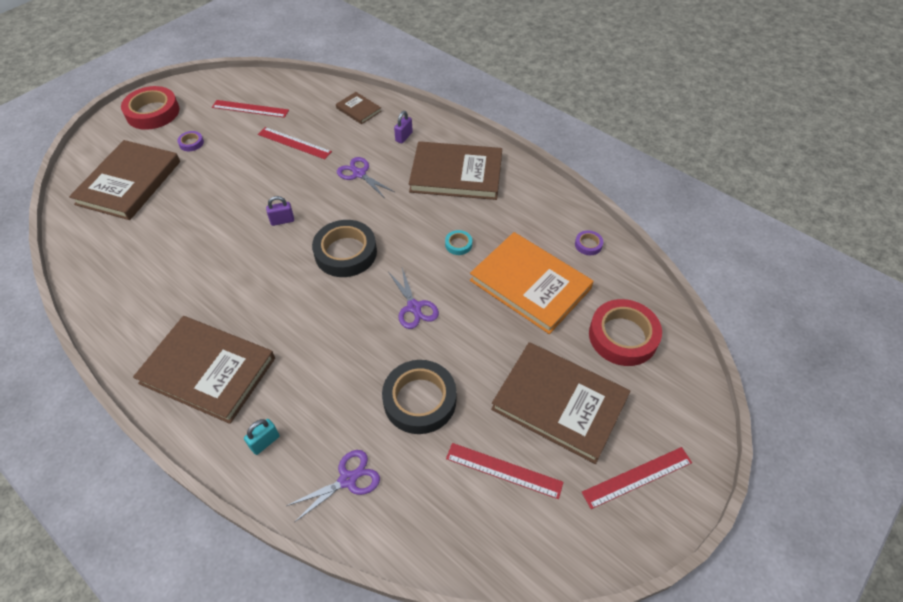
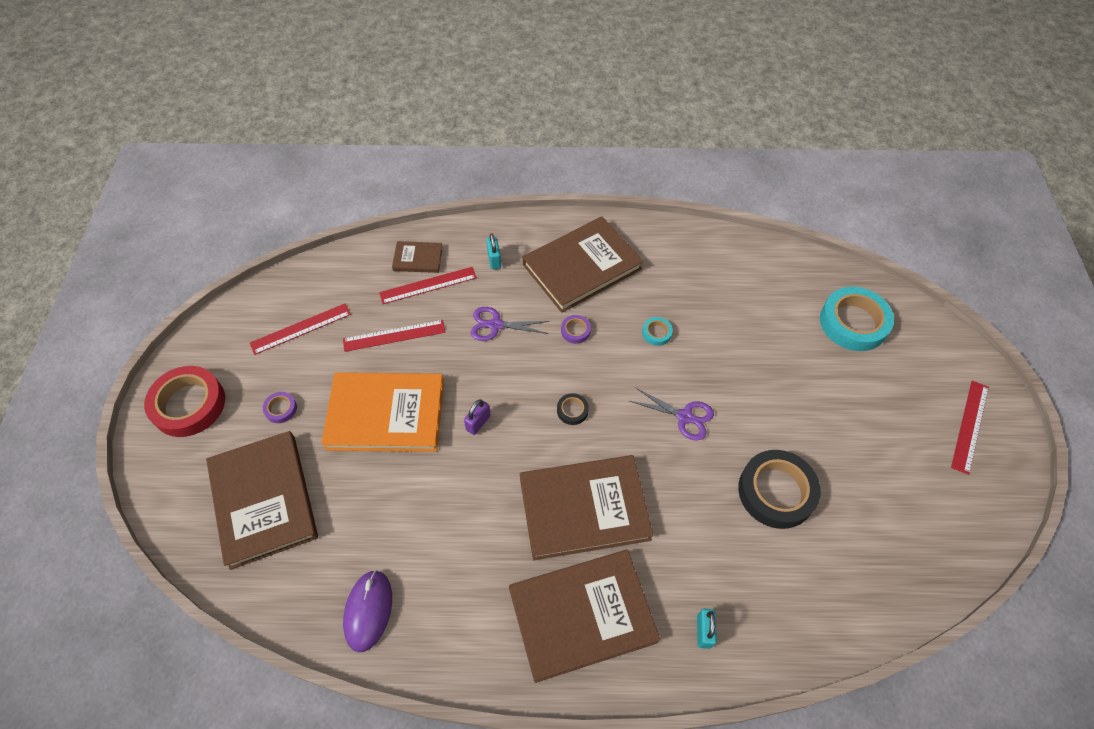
camera: 40 degrees left, 5 degrees up
(108, 275) = (368, 611): none -> purple mouse
(345, 252) = (572, 410): black tape -> black tape, size x0.44
(348, 479) = (798, 602): purple scissors -> none
(404, 137) = (494, 260): purple padlock -> turquoise padlock
(504, 470) = (890, 496): red ruler -> red ruler (428, 285)
(530, 284) = (748, 328): orange book -> orange book (386, 414)
(559, 403) = (869, 411): brown book -> brown book (584, 508)
(588, 245) = (752, 262): purple tape -> purple tape (575, 331)
(623, 336) = (853, 323): red tape -> turquoise tape

